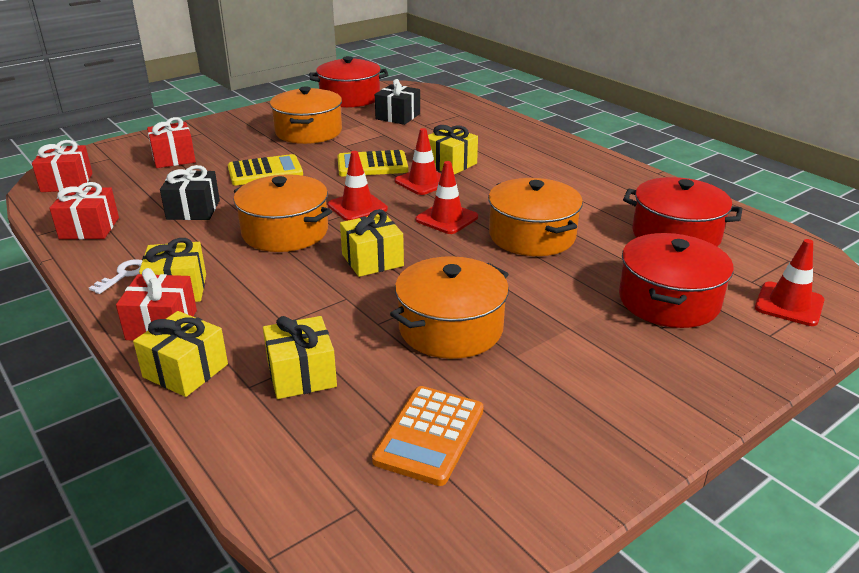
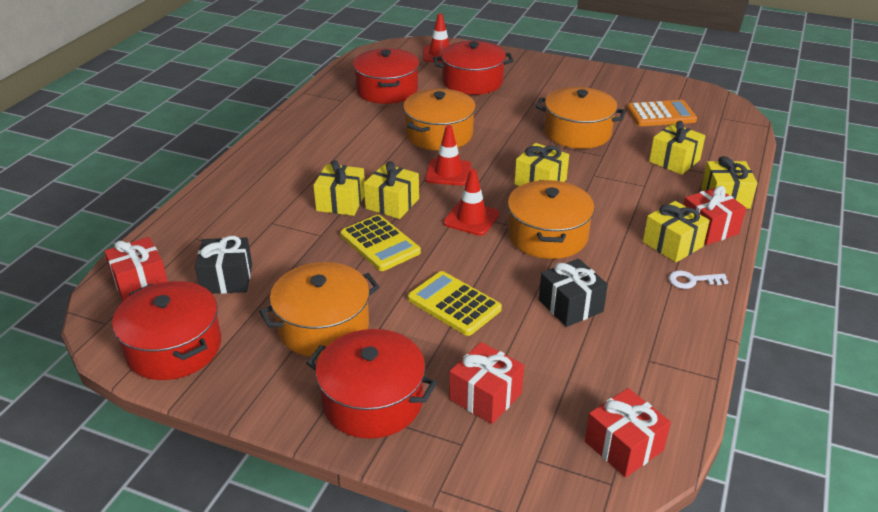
camera: 120 degrees left, 5 degrees up
(89, 228) = (669, 350): red gift -> red gift (140, 282)
(226, 131) = (372, 401): none -> red pot
(423, 182) = (392, 204): red traffic cone -> yellow gift

